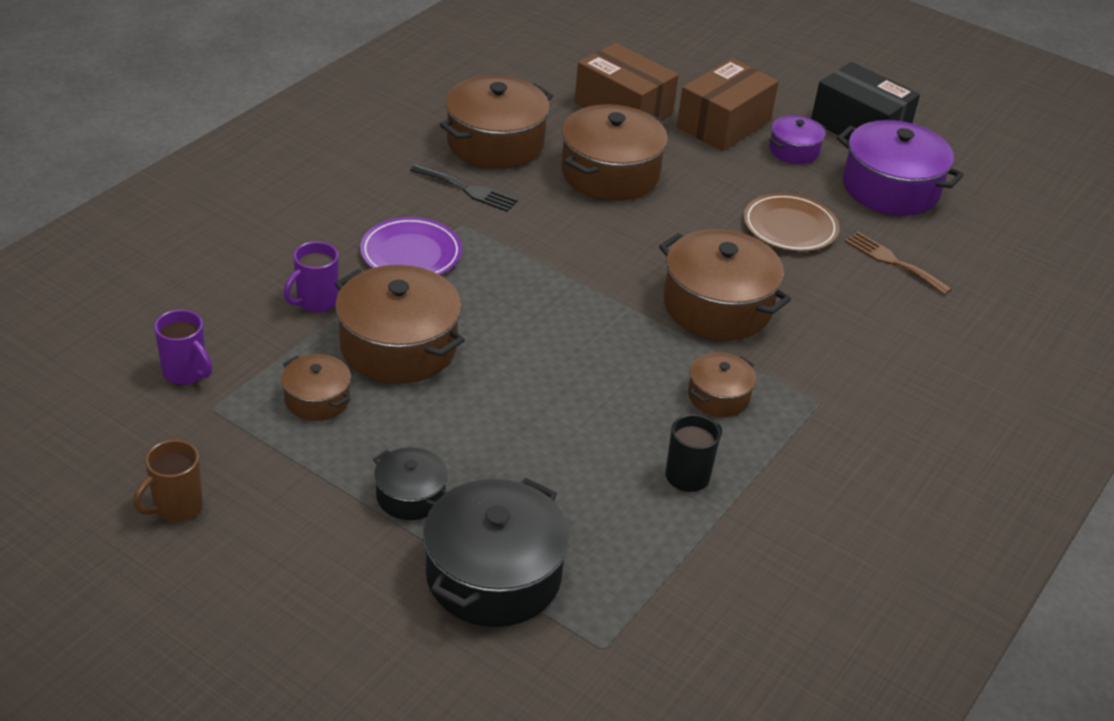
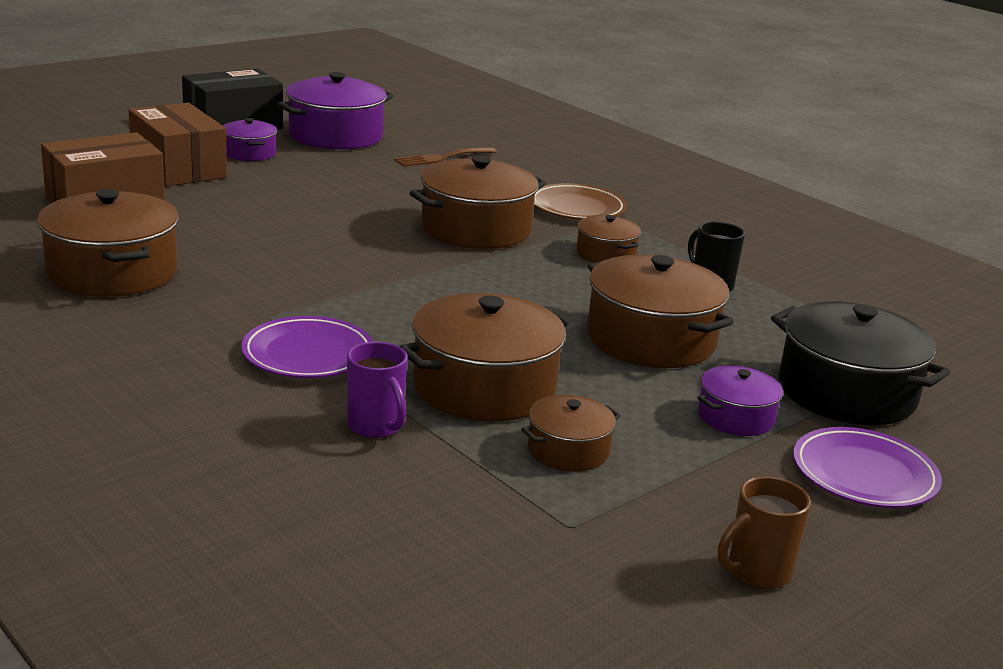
camera: 75 degrees left, 15 degrees down
(176, 507) = (756, 573): brown mug -> brown mug turned 90 degrees clockwise
(186, 373) = (492, 540): purple mug -> none
(341, 579) = (864, 474): none -> purple plate
(410, 496) = (736, 417): black pot -> purple pot
(467, 189) = (198, 302): black fork -> none
(610, 173) = (225, 229): brown pot -> brown pot (651, 339)
(790, 227) = (370, 179): brown plate -> brown plate (577, 207)

